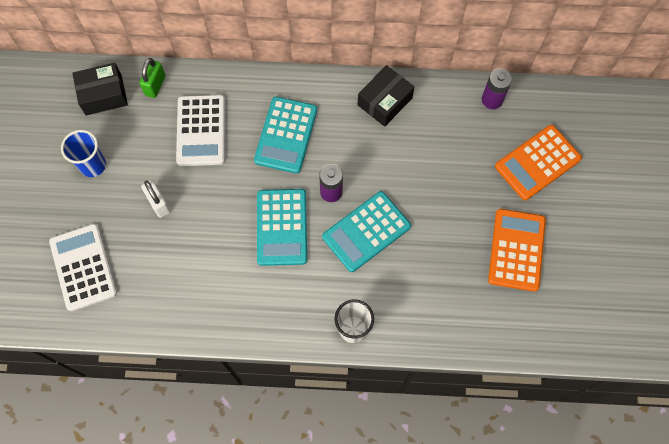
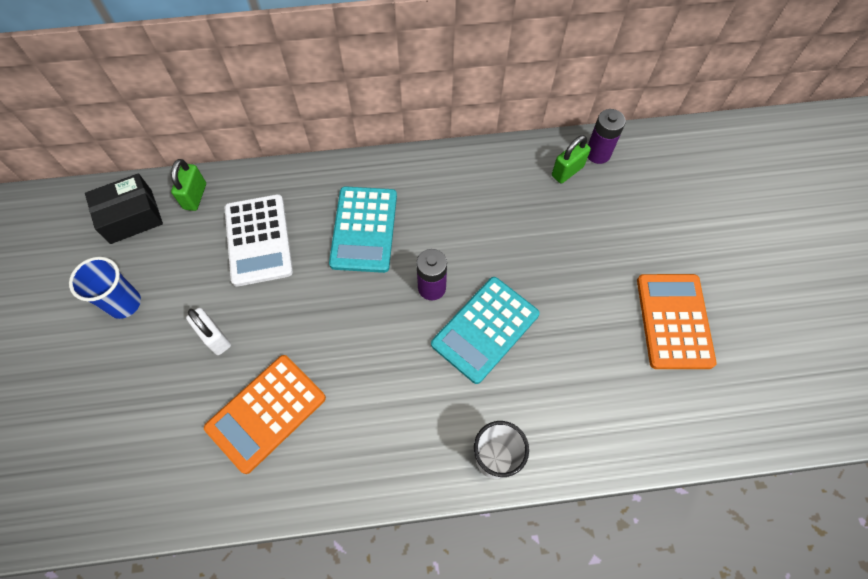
camera: 10 degrees left, 5 degrees down
(83, 267) = (121, 438): white calculator -> none
(281, 227) = (377, 341): turquoise calculator -> none
(384, 101) = (474, 174): black box -> none
(462, 111) = (567, 171): none -> green padlock
(537, 162) = (669, 215): orange calculator -> orange calculator (266, 413)

